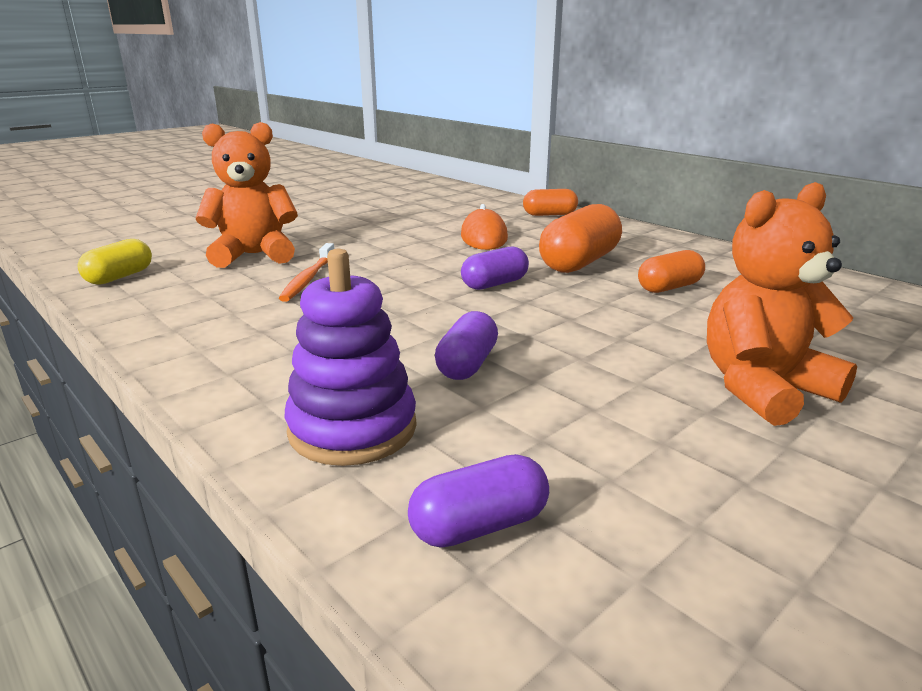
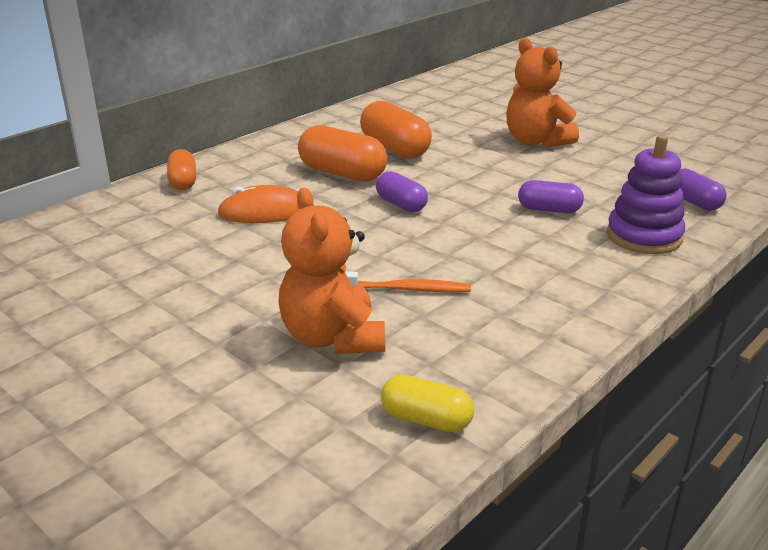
camera: 95 degrees left, 5 degrees up
(669, 287) = (395, 149): orange capsule -> orange capsule, size x1.65

